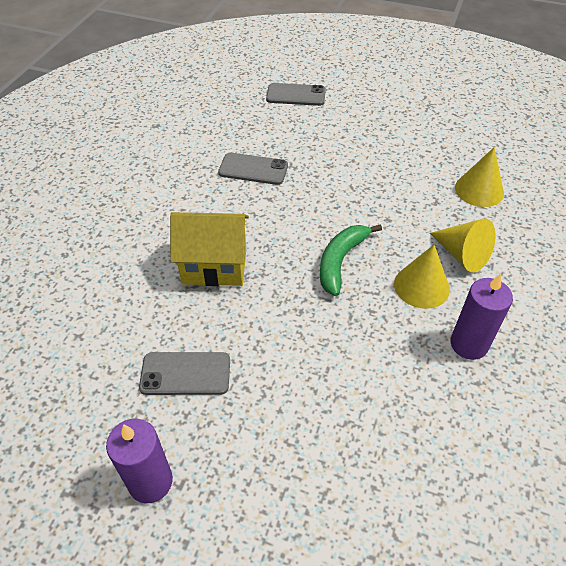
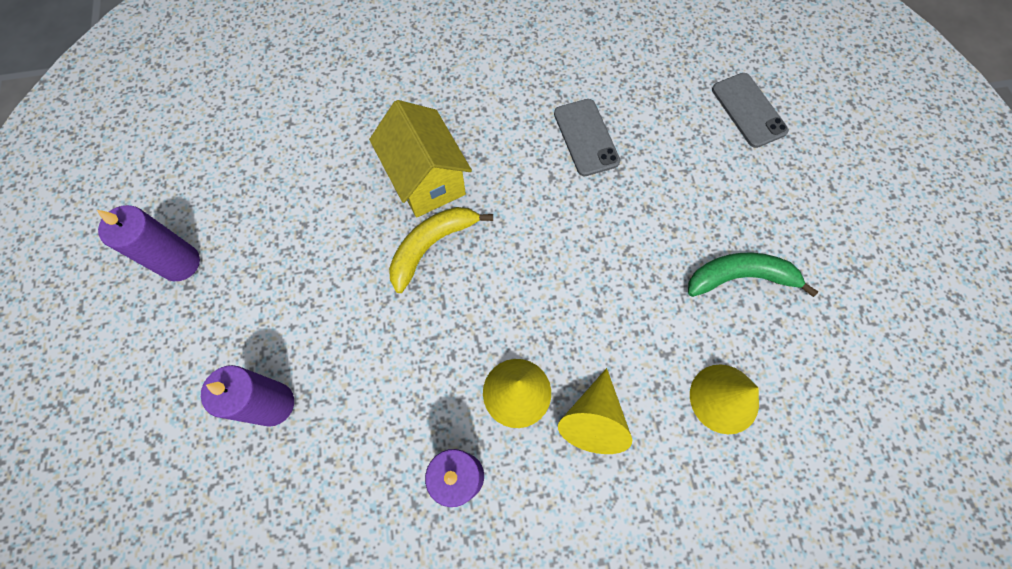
camera: 60 degrees right, 20 degrees up
(185, 374) = (292, 228): grey phone -> none
(273, 286) = (431, 246): none -> yellow banana
(340, 261) = (503, 292): green banana -> green banana (740, 277)
(343, 452) = (273, 404): none -> purple candle

